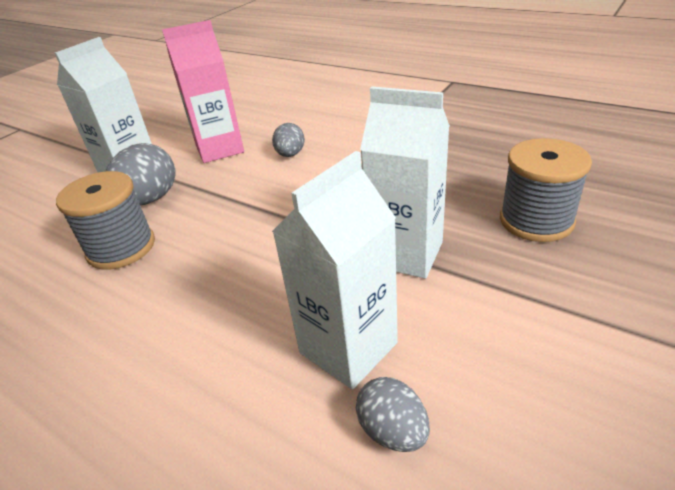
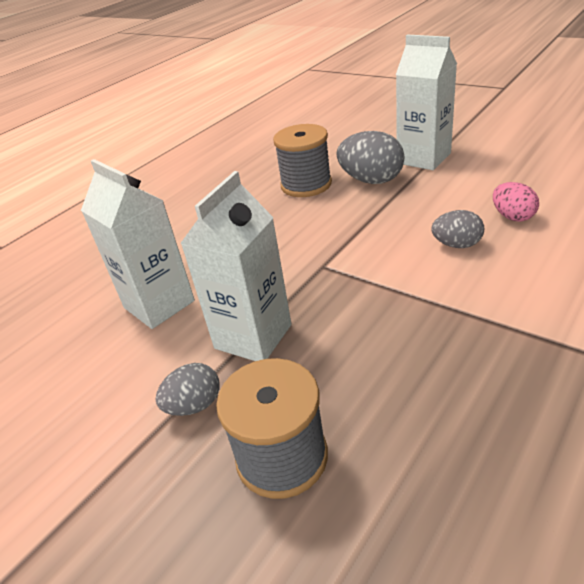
camera: 95 degrees right, 0 degrees up
(219, 149) = (468, 197): pink carton -> none
(261, 133) = (512, 216): none -> pink egg
(393, 431) = (86, 326): grey egg -> grey egg (194, 405)

